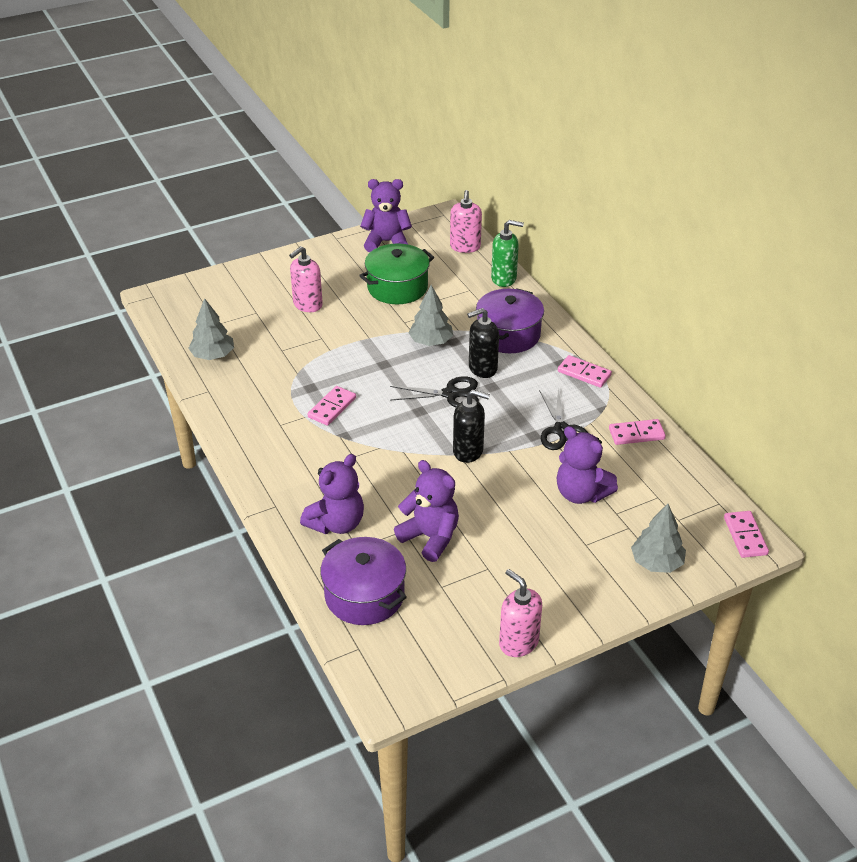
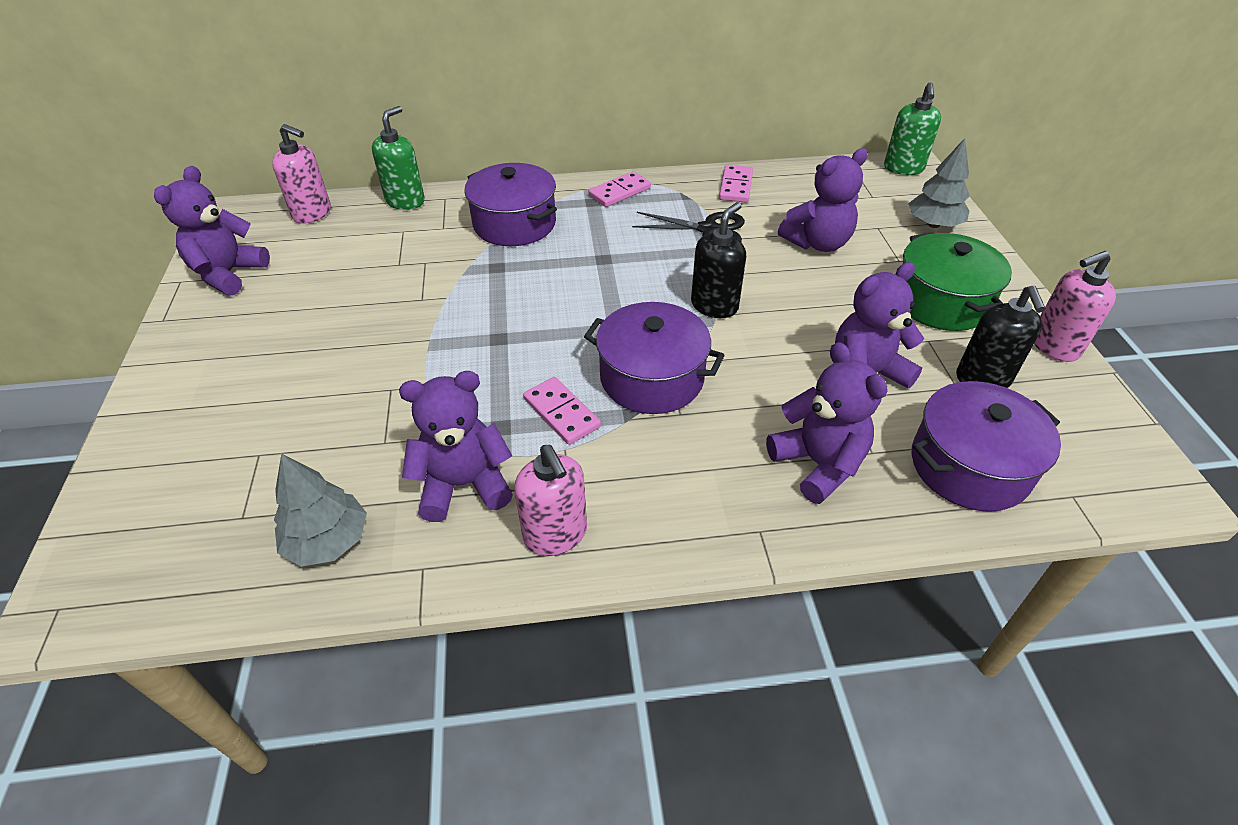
camera: 70 degrees left, 5 degrees up
(264, 387) = (464, 485): none -> purple teddy bear
(307, 305) = (296, 387): pink soap dispenser -> pink soap dispenser (555, 534)
(379, 437) = (651, 378): none -> purple pot
(397, 287) = (340, 288): green pot -> green pot (941, 302)
(431, 342) = (482, 286): grey tree -> none
(450, 394) = (598, 294): black scissors -> none
(482, 368) = (564, 258): black soap dispenser -> black soap dispenser (983, 379)
(745, 536) = (903, 168): pink domino -> green soap dispenser

